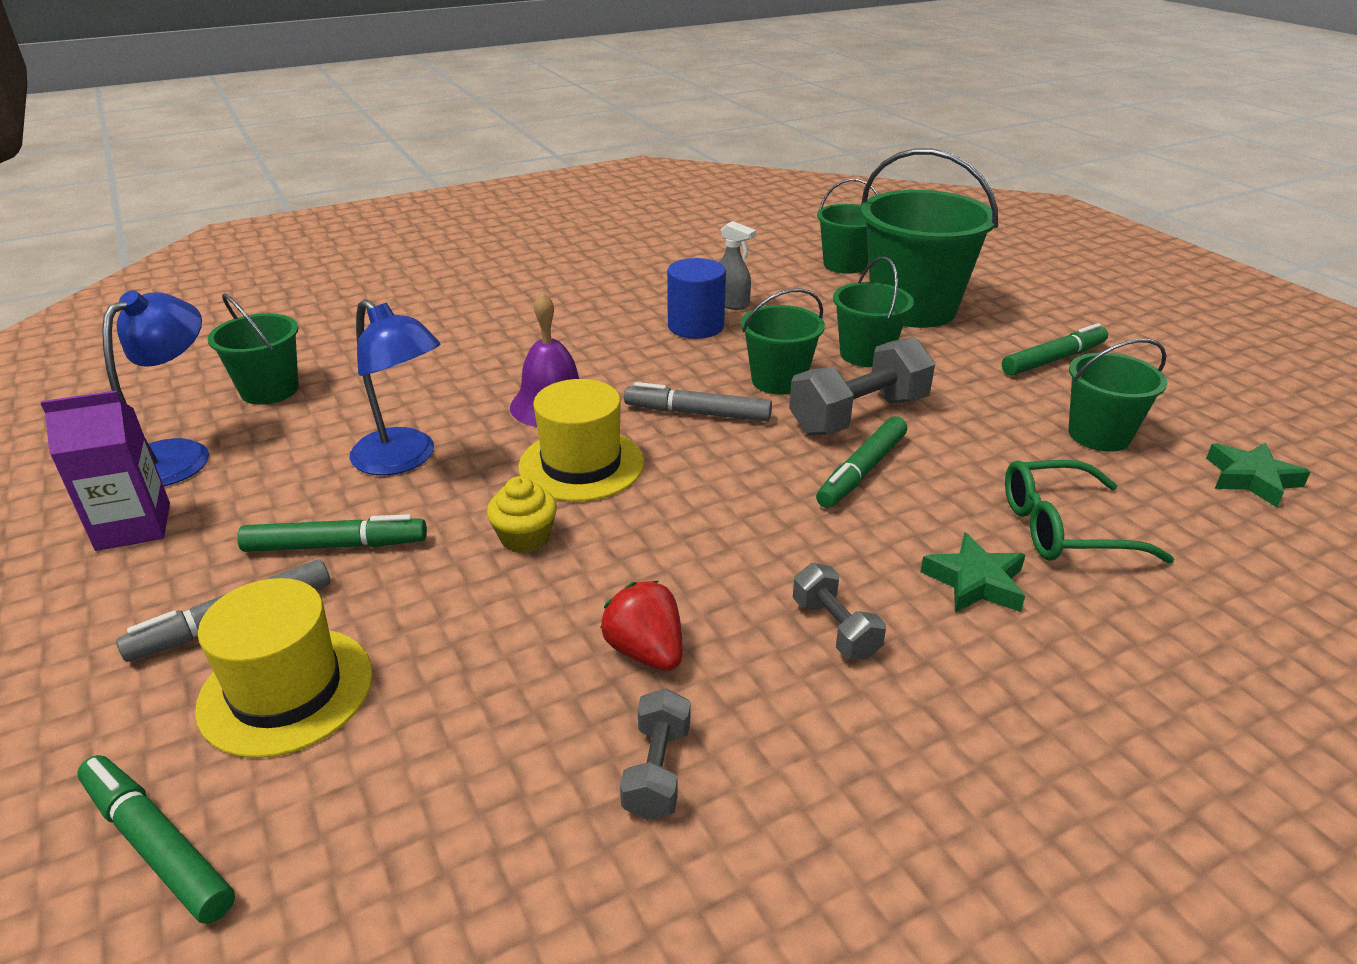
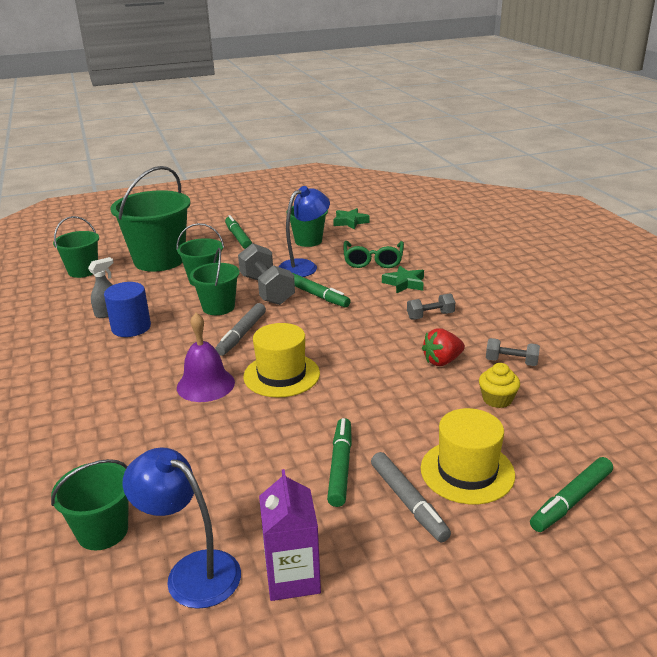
camera: 80 degrees left, 5 degrees down
(404, 459) = (248, 445): blue lamp -> blue lamp (304, 266)
(525, 538) = (349, 395): yellow cupcake -> yellow cupcake (497, 399)

